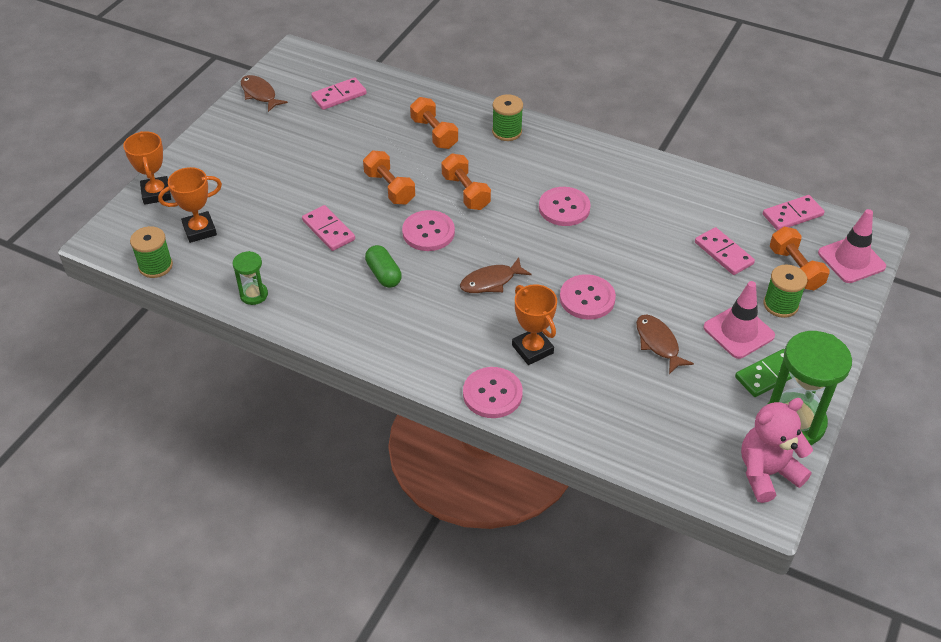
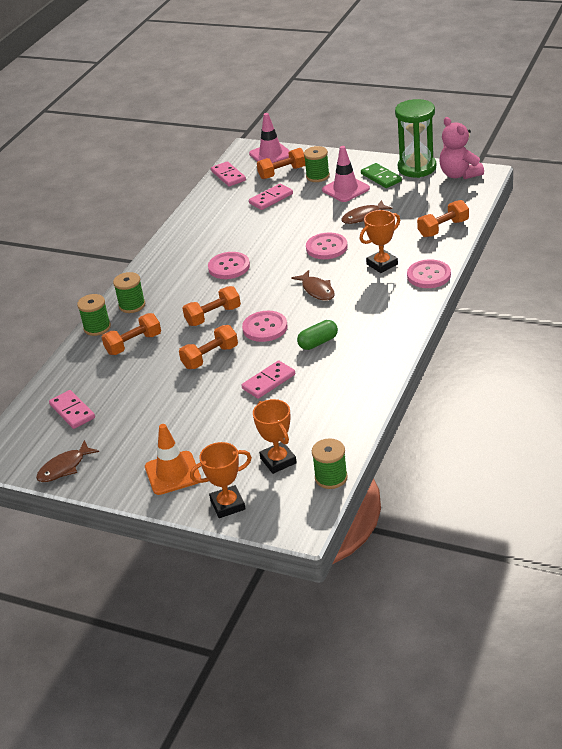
camera: 90 degrees left, 10 degrees down
(218, 159) = (173, 473): none -> orange traffic cone
(254, 295) = (355, 408): green hourglass -> none
(473, 108) = (97, 327): none -> green spool
(608, 428) = (443, 228): none -> orange dumbbell

